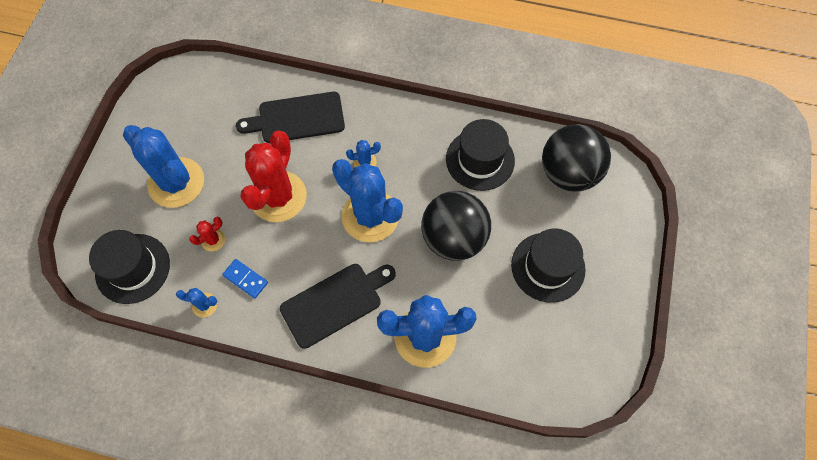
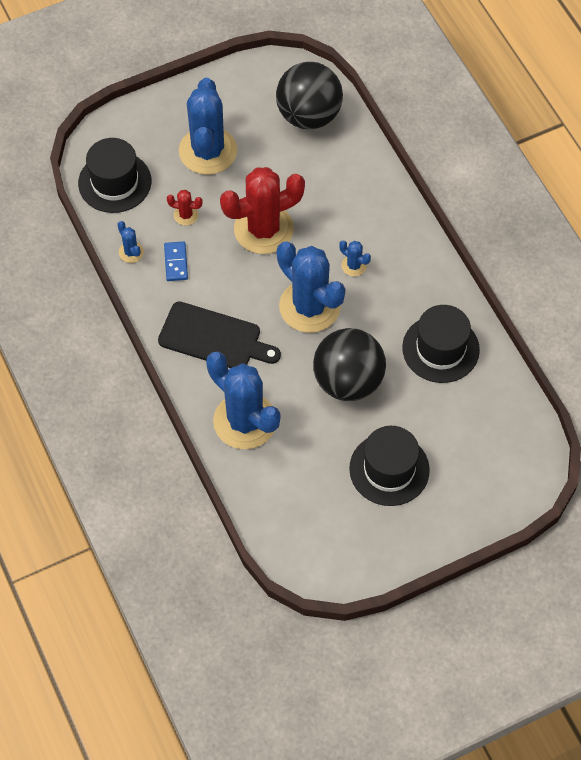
camera: 50 degrees right, 5 degrees down
(297, 118) = (345, 186): black cutting board -> none
(370, 216) = (309, 306): blue cactus -> blue cactus turned 45 degrees counterclockwise
(568, 173) = (495, 426): black ball -> black ball (309, 115)

